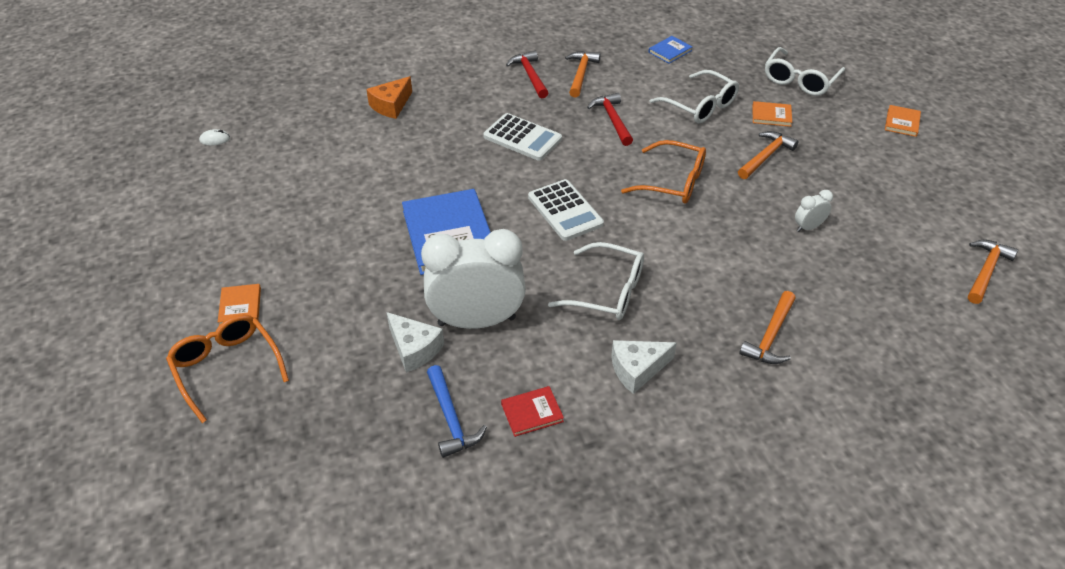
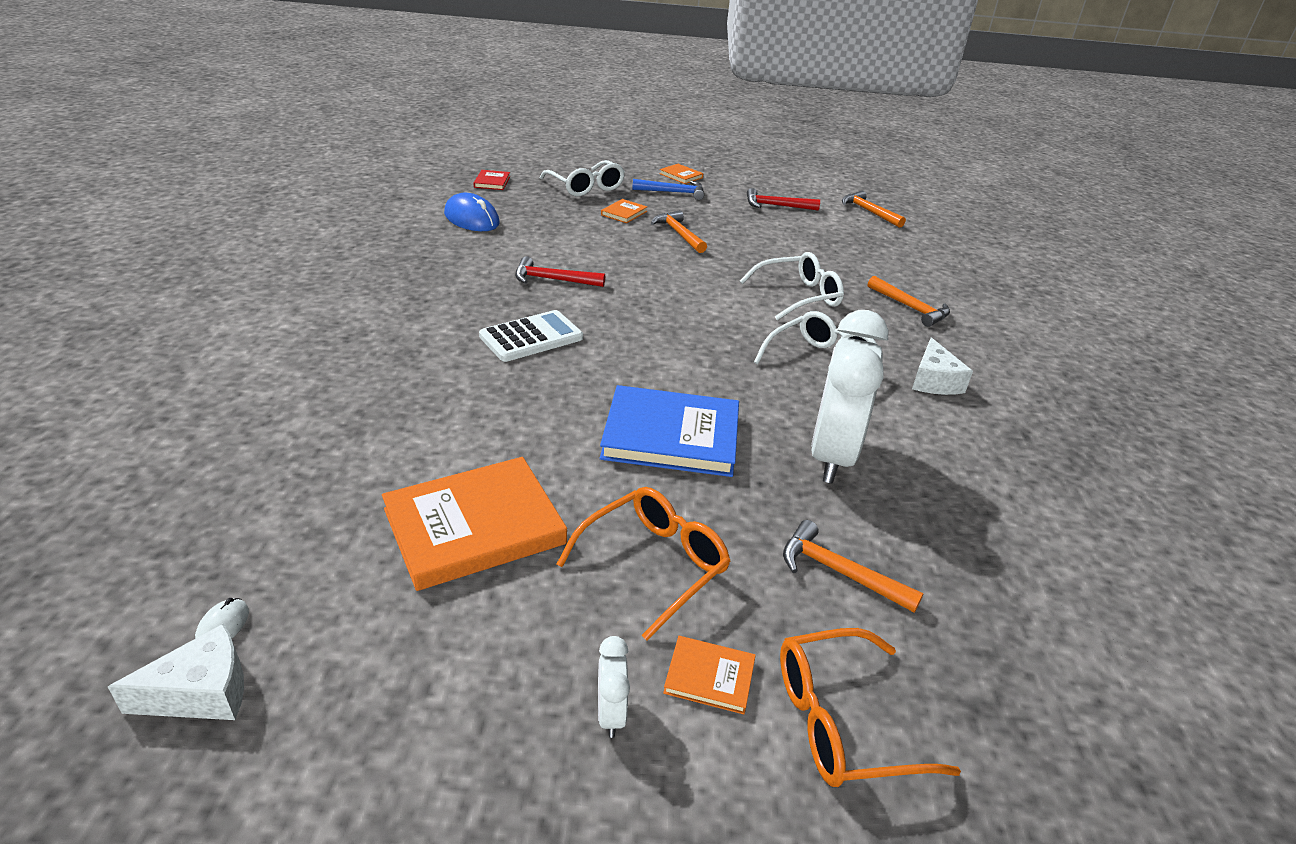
camera: 70 degrees left, 10 degrees down
(316, 185) = (474, 526): none -> orange book
(391, 105) = (355, 410): orange cheese -> none
(414, 349) = (862, 516): white cheese -> white cheese (202, 692)
(451, 418) = (980, 516): blue hammer -> blue hammer (673, 192)
(530, 76) = (416, 299): red hammer -> red hammer (777, 206)
(532, 413) = (980, 458): red book -> red book (492, 182)
(565, 211) = (682, 349): white calculator -> none
(581, 74) = (452, 271): orange hammer -> orange hammer (839, 572)
(670, 51) = (471, 219): blue book -> blue mouse
(672, 182) = (680, 283): orange glasses -> orange glasses (652, 565)
(699, 105) = (576, 235): white glasses -> white glasses (797, 296)
(808, 227) = (784, 249): white clock -> white clock (611, 713)

